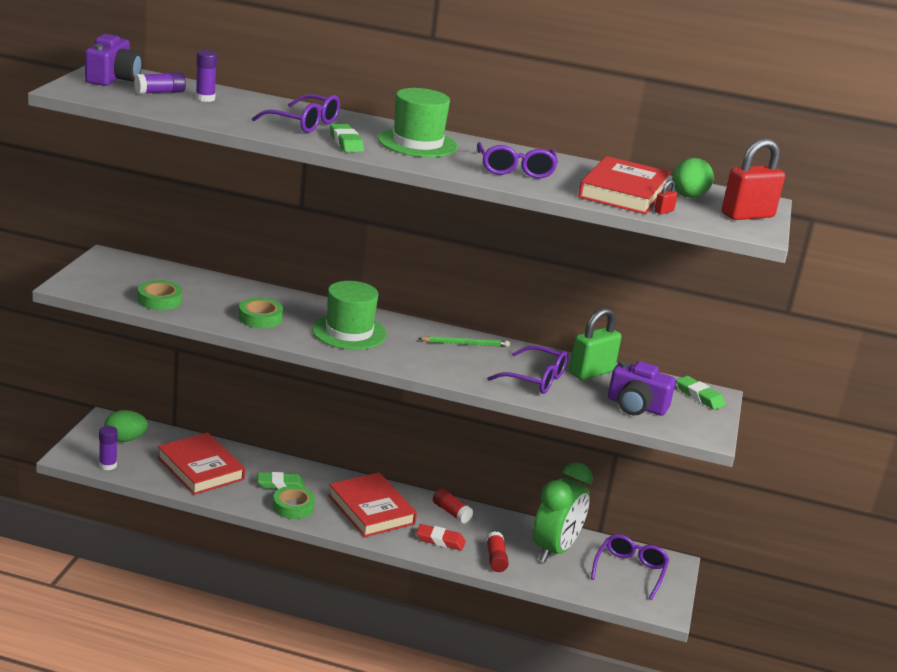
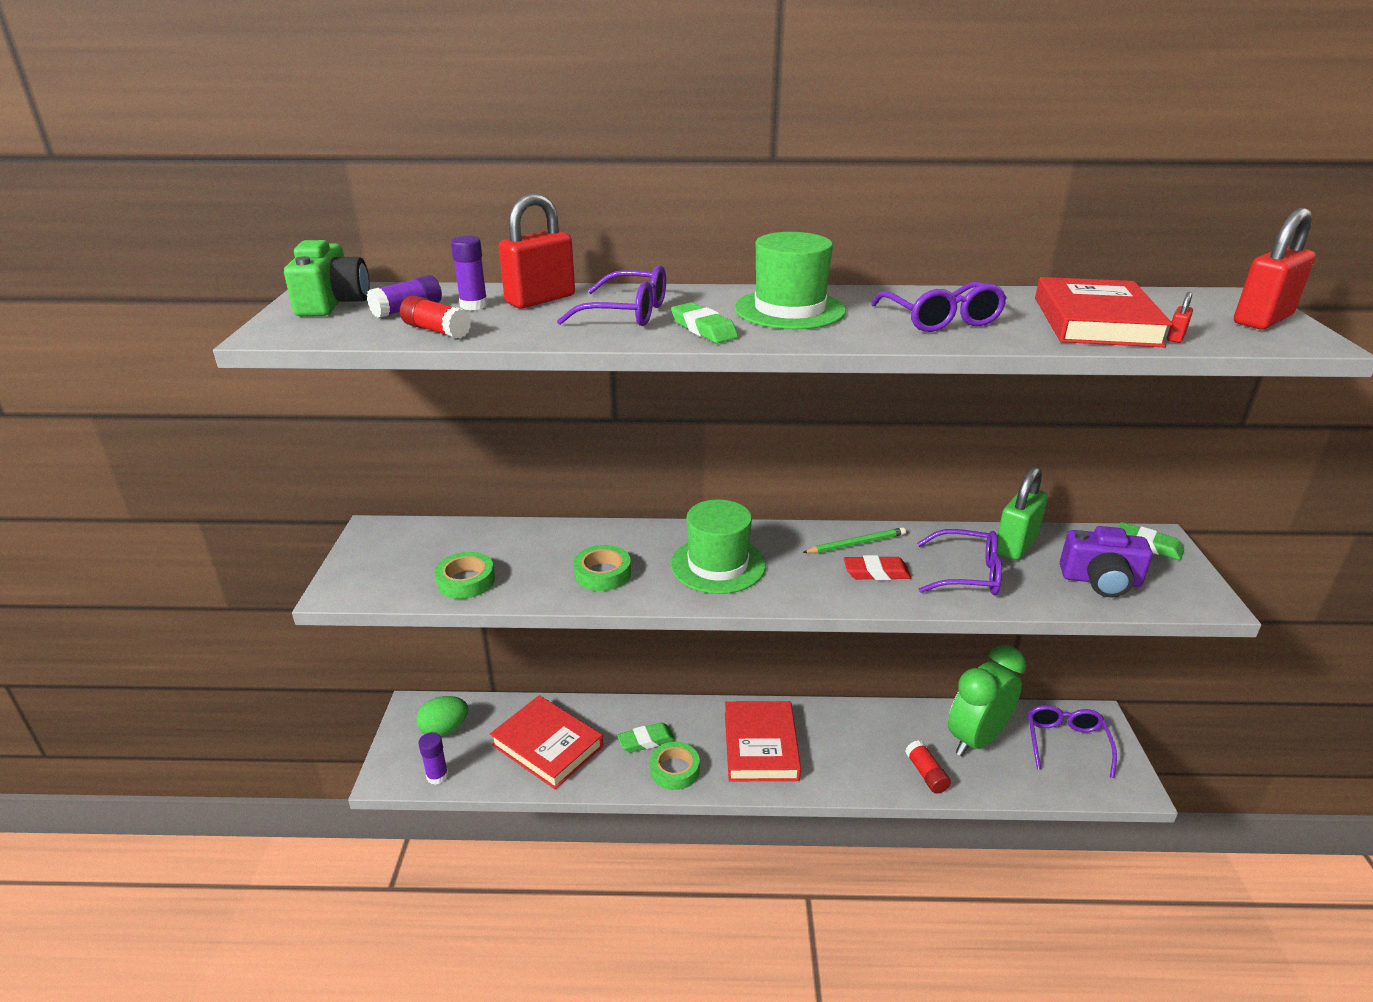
camera: 10 degrees left, 5 degrees up
(113, 79) = (333, 303): purple camera -> green camera
(252, 103) = (540, 299): none -> red padlock
(371, 510) = (760, 745): red book -> red book turned 45 degrees clockwise
(440, 540) = (855, 766): red eraser -> red eraser (876, 572)
(451, 512) = (844, 721): red glue stick -> red glue stick (437, 330)
(554, 550) = (976, 739): green clock -> green clock turned 150 degrees counterclockwise
(688, 196) = (1166, 310): green egg -> none

